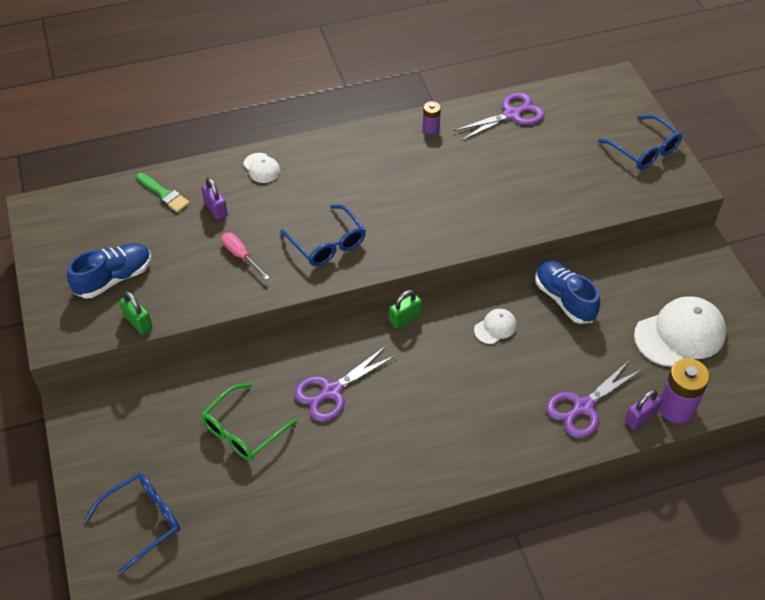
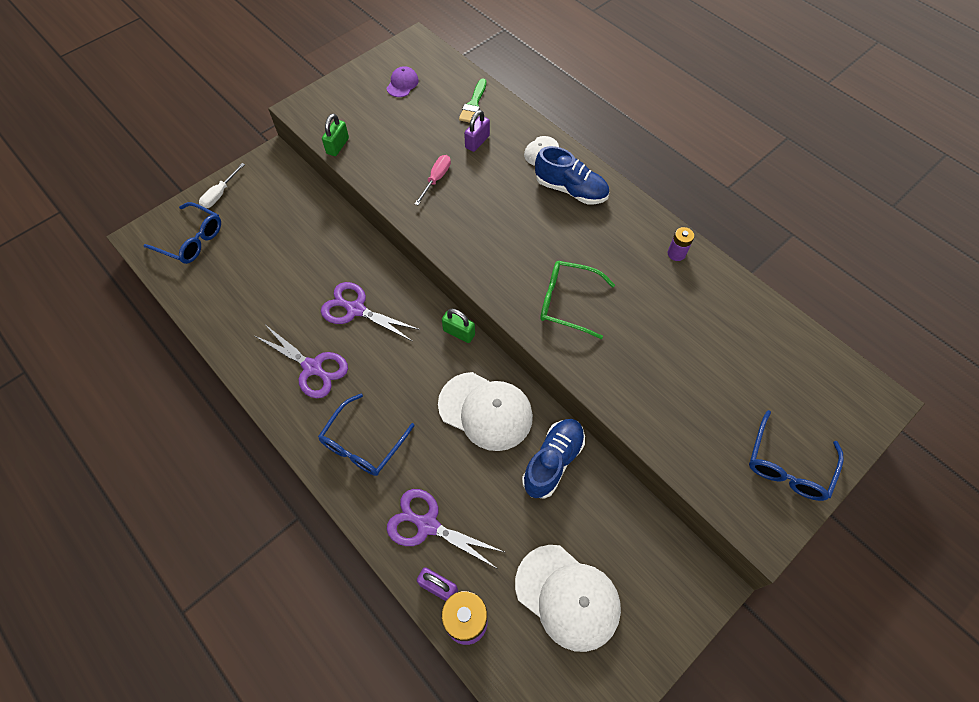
camera: 65 degrees right, 10 degrees up
(90, 240) = (402, 84): none -> purple cap
(93, 475) = (220, 194): none -> white screwdriver
(114, 278) = (372, 114): blue shoe -> blue shoe (570, 190)
(242, 431) = (292, 265): green glasses -> green glasses (567, 302)
(328, 244) = (482, 232): blue glasses -> blue glasses (362, 444)
(495, 327) = (485, 411): white cap -> white cap, size x2.07
(512, 115) = (746, 315): purple scissors -> purple scissors (312, 367)

